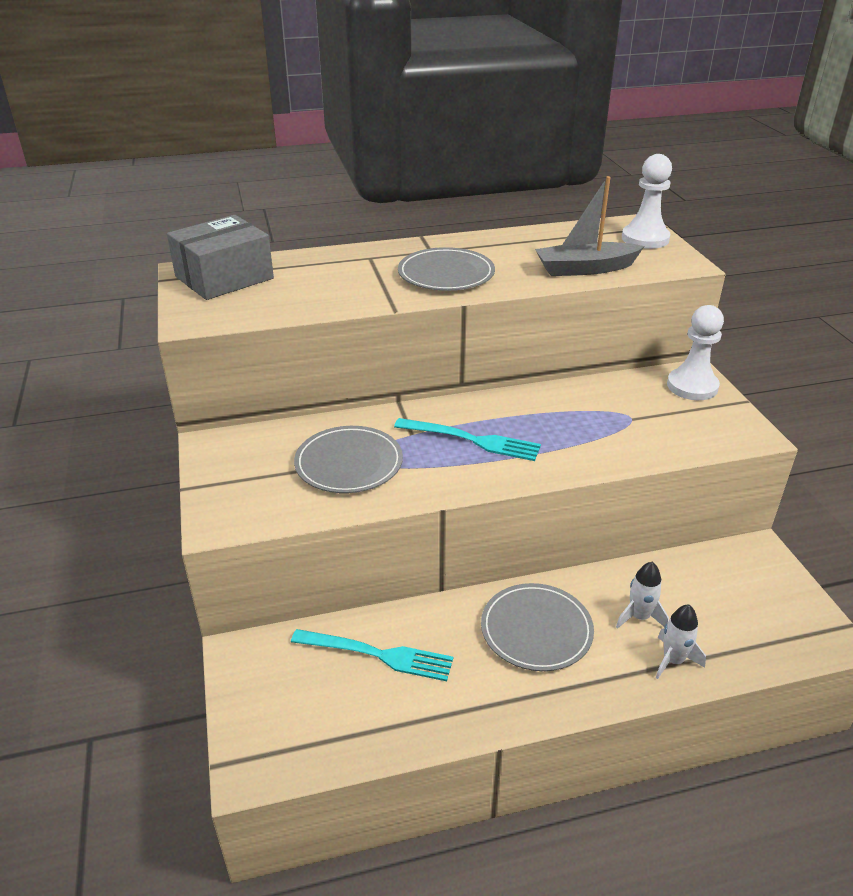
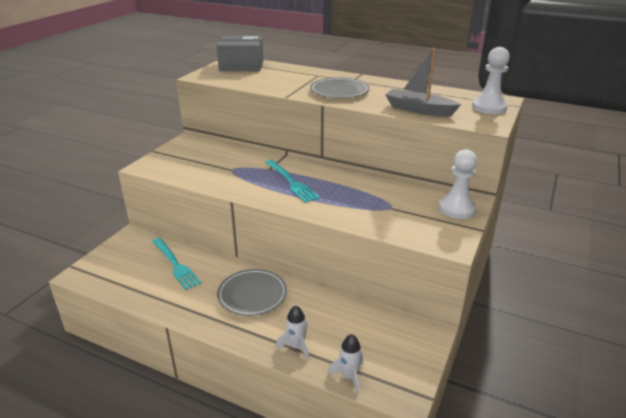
camera: 40 degrees right, 5 degrees down
(349, 463) = (224, 168): grey plate -> none
(639, 617) = (309, 319): white rocket -> white rocket (349, 376)

